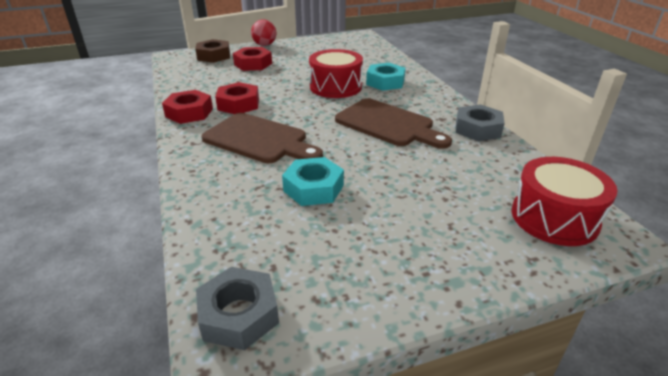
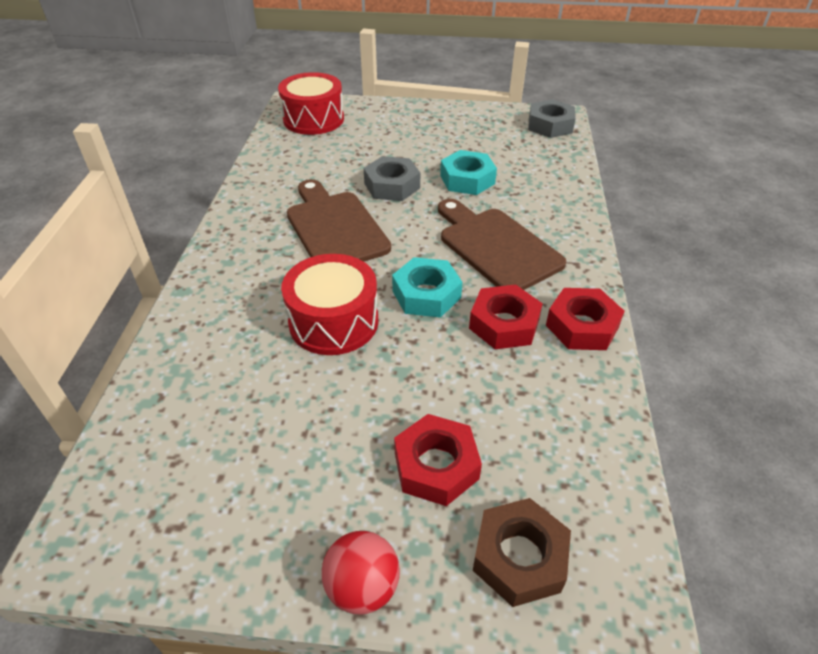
camera: 155 degrees left, 10 degrees up
(385, 82) = (249, 309): turquoise nut -> turquoise nut (426, 294)
(477, 129) = (251, 194): grey nut -> grey nut (392, 186)

